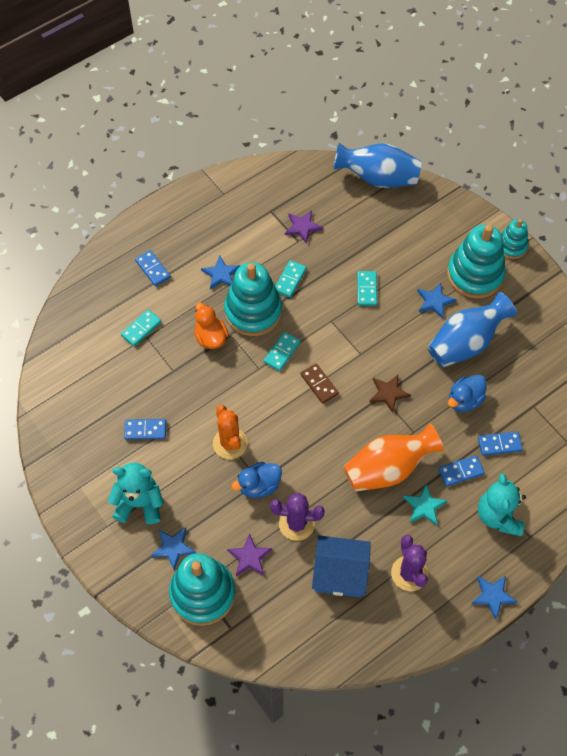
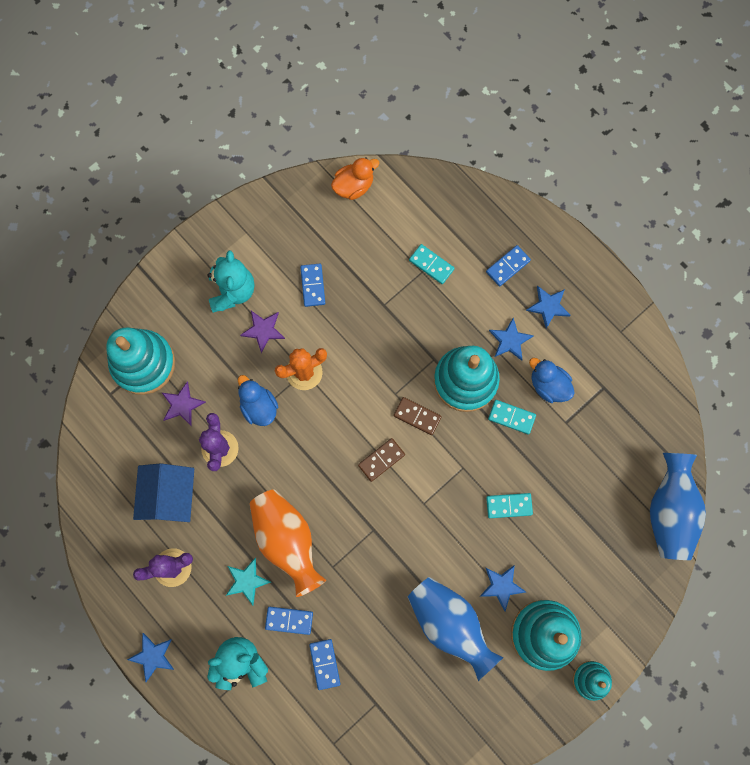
camera: 85 degrees right, 15 degrees up
(173, 548) = (188, 329): blue star -> blue star (548, 306)
(211, 337) = (428, 338): orange duck -> orange duck (354, 186)
(282, 352) = (417, 416): turquoise domino -> brown domino
(302, 227) = (585, 426): purple star -> purple star (263, 330)
(388, 393) = (377, 537): brown star -> none
(461, 471) = (289, 620): blue domino -> blue domino turned 60 degrees counterclockwise
(464, 400) = (376, 623): blue duck -> blue duck (548, 385)

